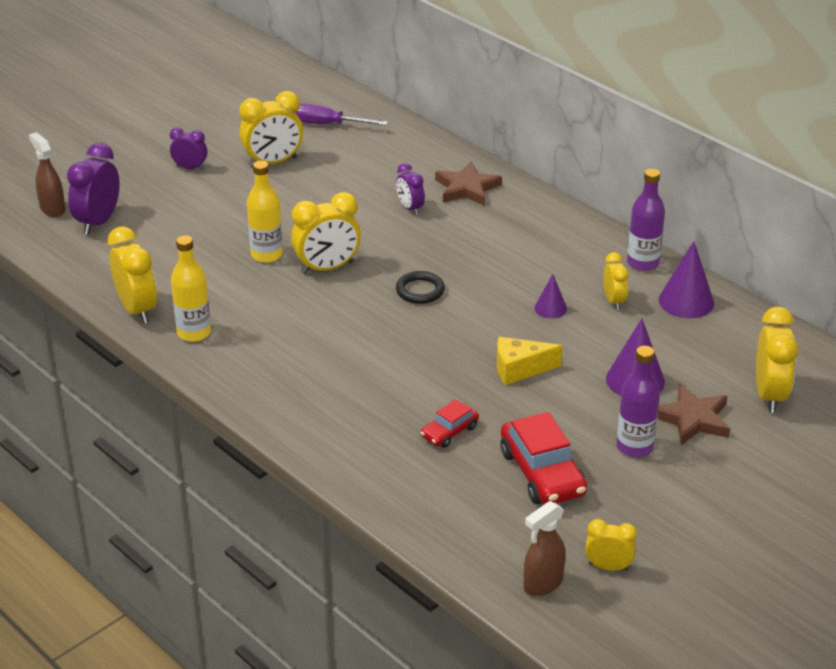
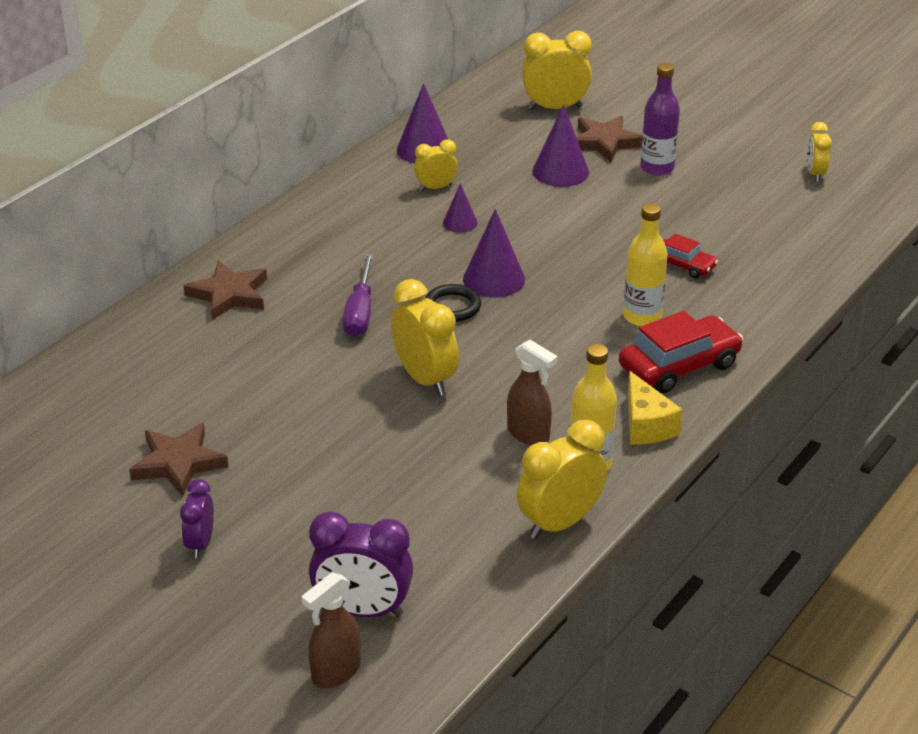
camera: 100 degrees left, 0 degrees up
(266, 255) = (408, 432): yellow bottle -> yellow bottle (642, 316)
(273, 162) = (178, 463): yellow clock -> brown star
(327, 124) = (70, 427): purple screwdriver -> purple screwdriver (360, 312)
(410, 208) = (281, 332): purple clock -> none
(455, 316) = (494, 279): none -> purple cone
(519, 369) = (569, 233): yellow cheese -> yellow cheese (646, 425)
(542, 473) = (716, 211): red car -> red car (679, 366)
(542, 584) = (854, 202): brown spray bottle -> brown spray bottle (528, 434)
(643, 263) = (363, 174): purple bottle -> none

